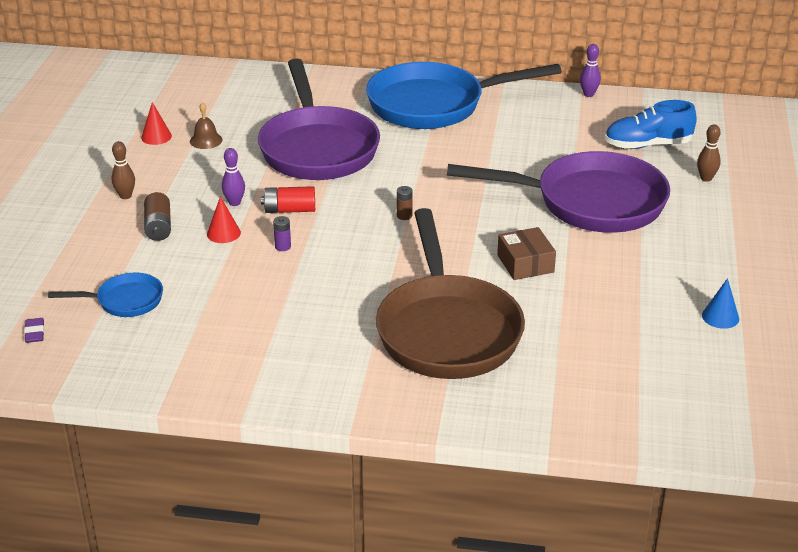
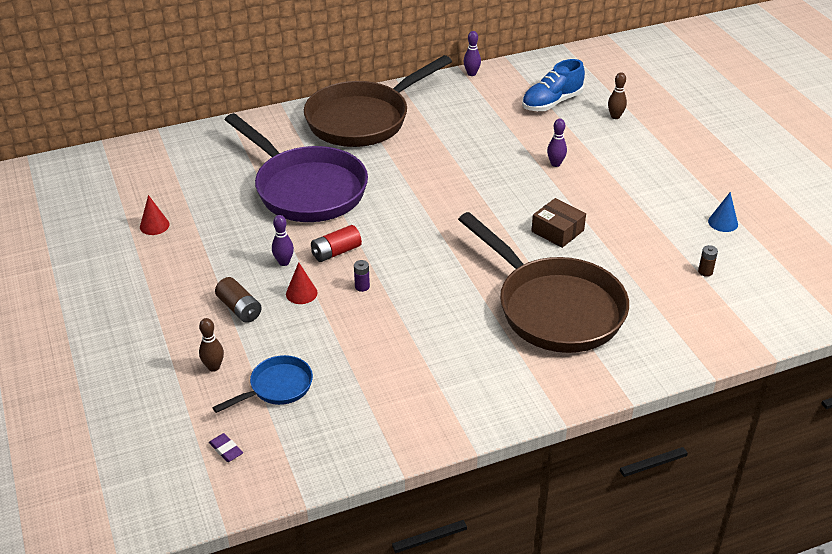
camera: 30 degrees left, 5 degrees up
(125, 196) = (181, 291): brown bowling pin -> brown bowling pin (213, 367)
(206, 140) = (203, 214): brown bell -> none
(404, 216) = (431, 224): brown battery -> brown battery (705, 272)
(434, 105) = (363, 119): blue pan -> brown pan
(590, 202) = (555, 164): purple pan -> purple bowling pin

